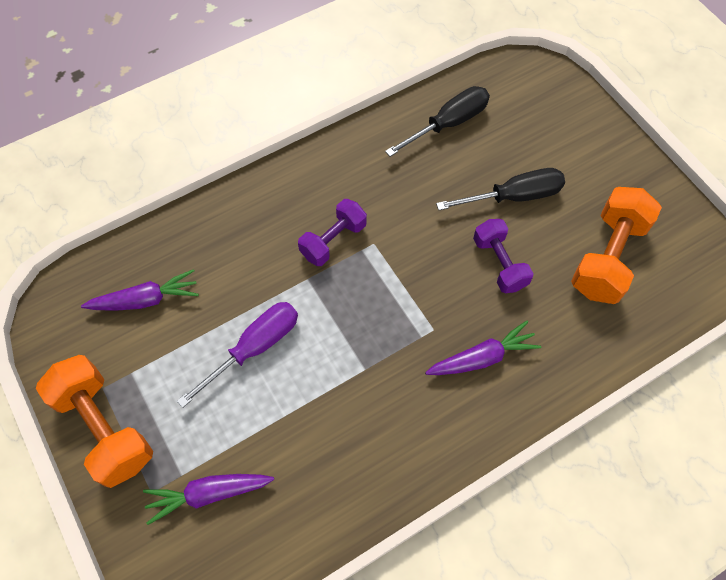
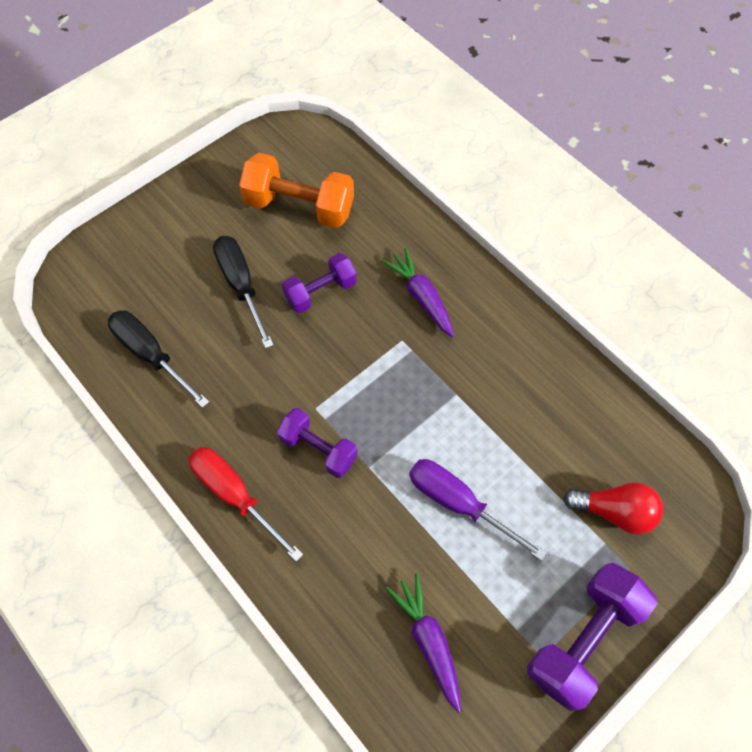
camera: 100 degrees left, 0 degrees up
(104, 428) = (583, 639): orange dumbbell -> purple dumbbell
(208, 494) = (614, 511): purple carrot -> red light bulb
(306, 174) = (235, 495): none -> red screwdriver

